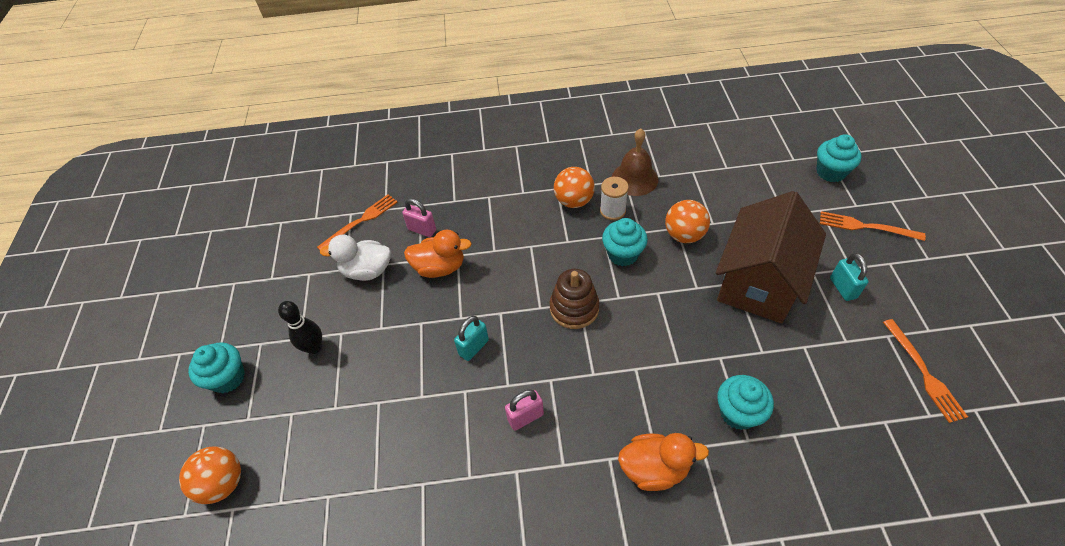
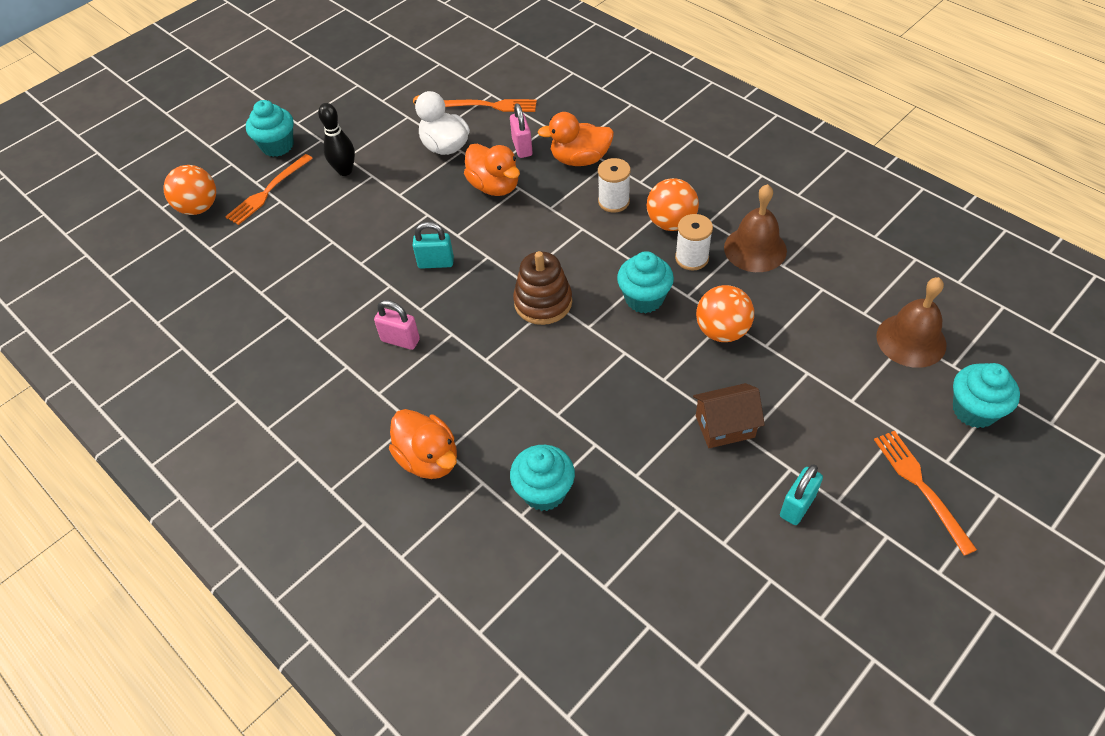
camera: 50 degrees right, 0 degrees up
(469, 208) = (580, 159): none -> orange duck
(525, 215) = (613, 201): none -> white spool
(758, 282) = (725, 426): brown house -> brown house, size x0.47
(762, 163) = (911, 340): none -> brown bell
(923, 372) = (751, 636): orange fork -> orange fork (268, 191)

